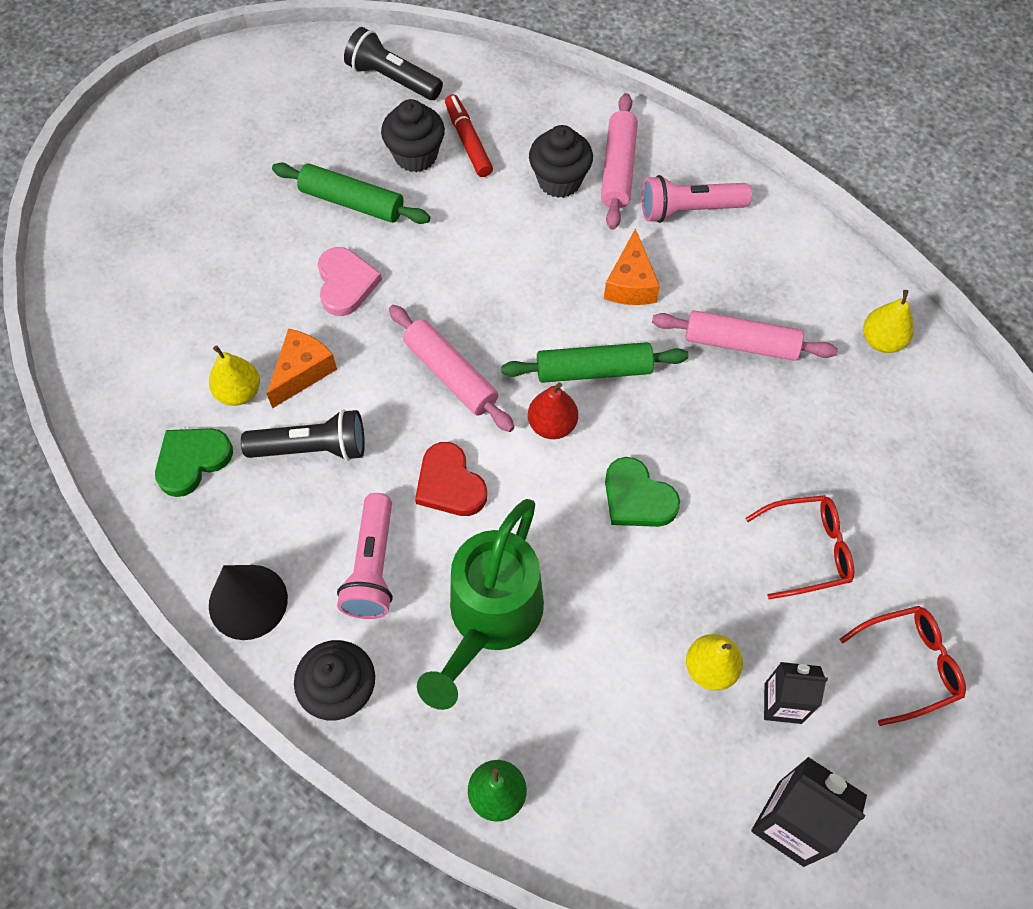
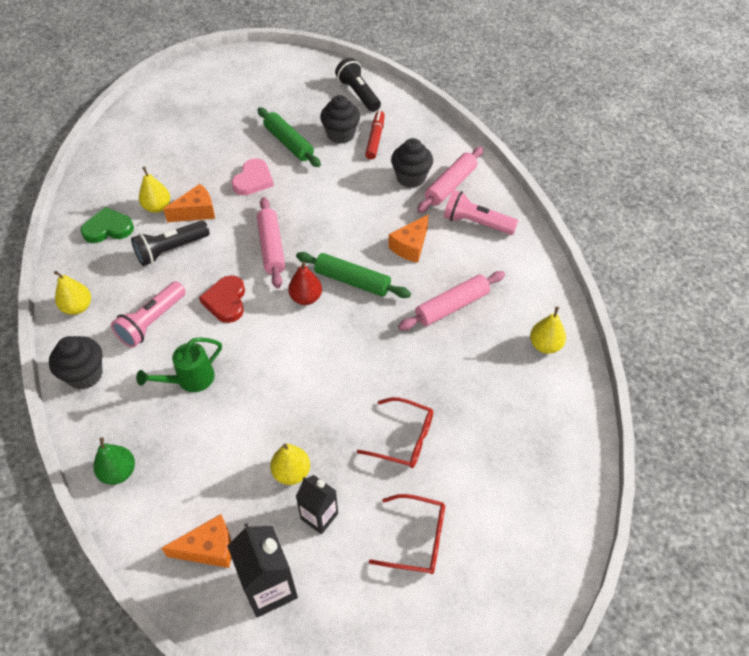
camera: 30 degrees right, 10 degrees down
(248, 601) = (78, 307): black cone -> yellow pear
(312, 448) = (171, 250): black flashlight -> black flashlight turned 120 degrees clockwise
(490, 619) = (190, 380): green watering can -> green watering can, size x0.58
(637, 498) = (323, 359): green heart -> none
(685, 821) = (209, 548): none -> orange cheese
(740, 343) = (452, 306): pink rolling pin -> pink rolling pin turned 75 degrees counterclockwise

